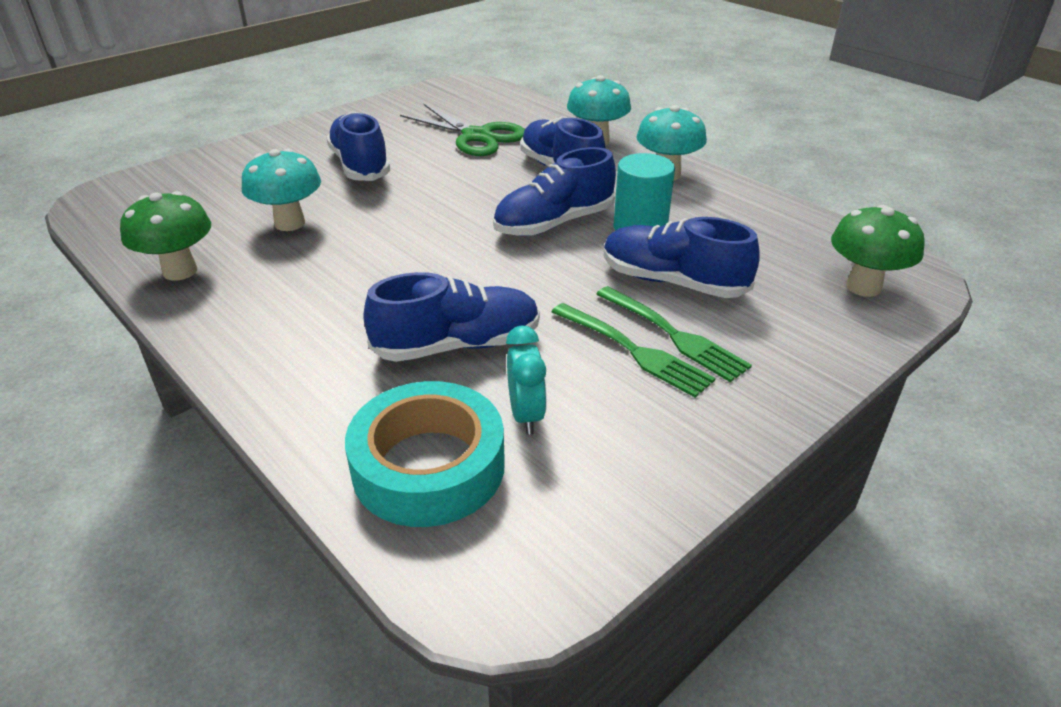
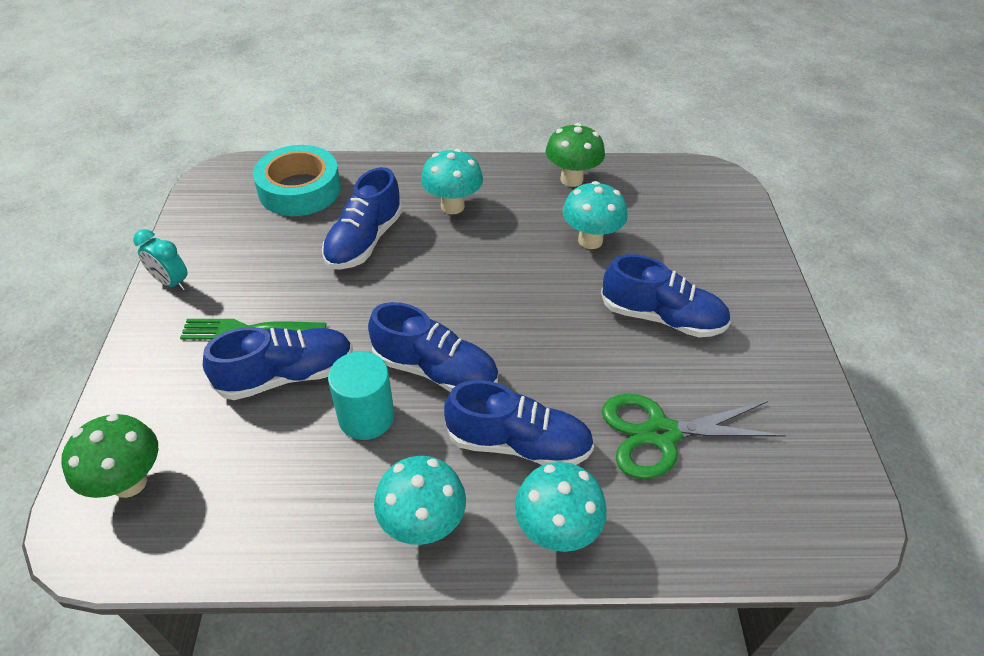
camera: 130 degrees right, 10 degrees up
(321, 321) = (452, 206): none -> turquoise mushroom
(526, 415) = (283, 233): turquoise clock -> turquoise clock (171, 282)
(554, 223) = (435, 370): blue shoe -> blue shoe turned 105 degrees clockwise
(632, 350) = (264, 302): green fork -> none

